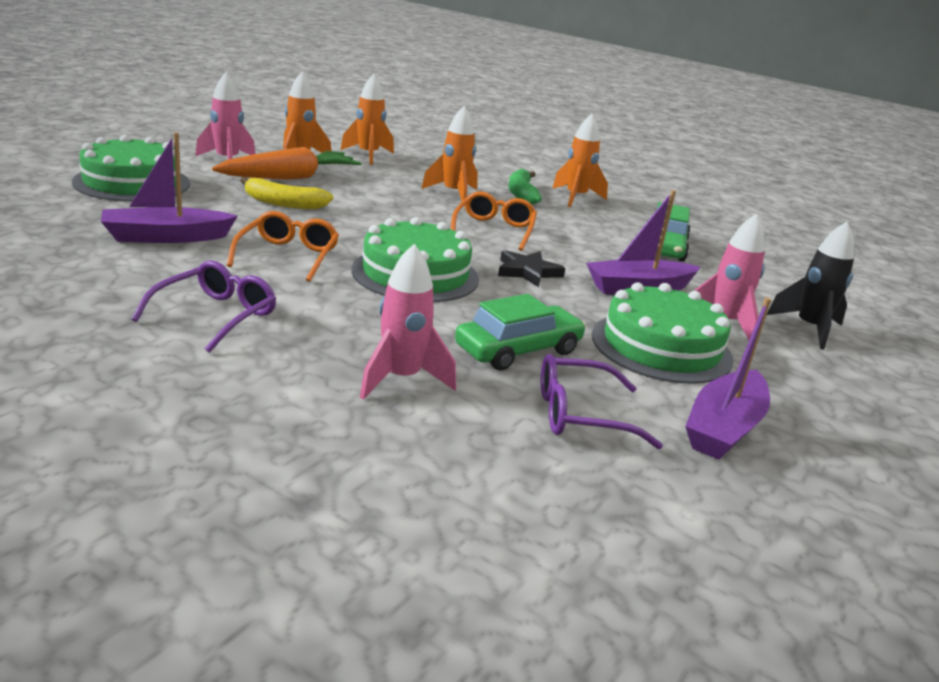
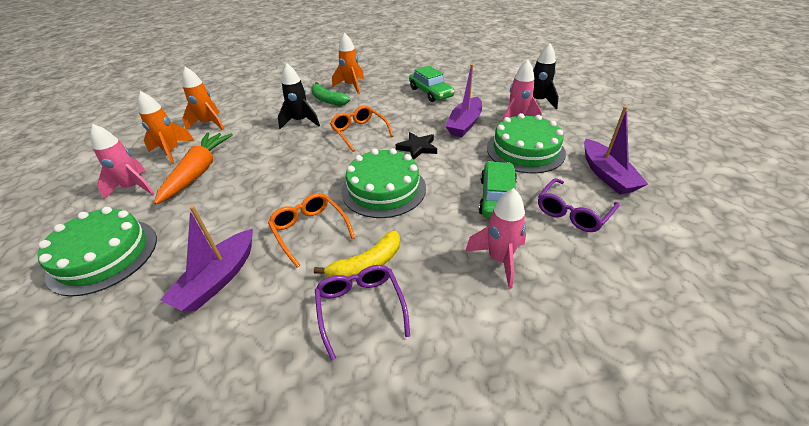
camera: 40 degrees left, 15 degrees up
(283, 203) = (233, 194): yellow banana -> yellow banana (367, 265)
(454, 194) = (300, 121): orange rocket -> black rocket

